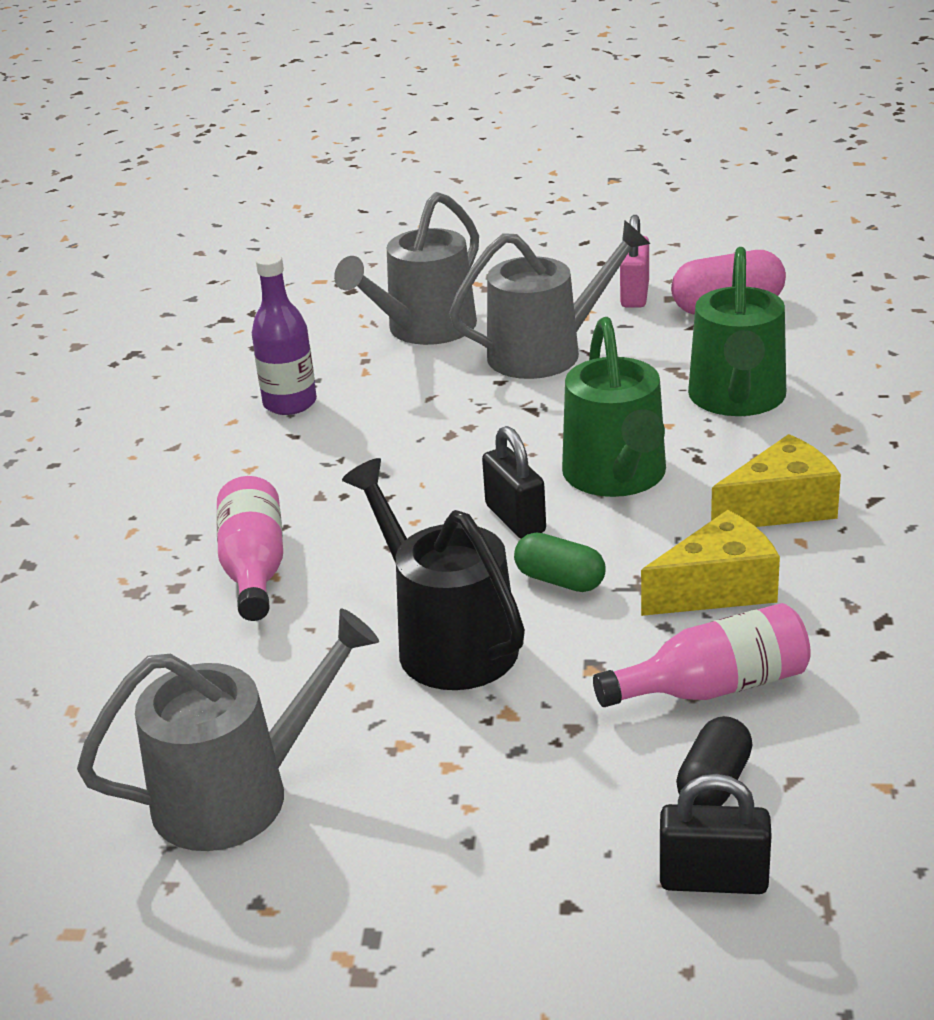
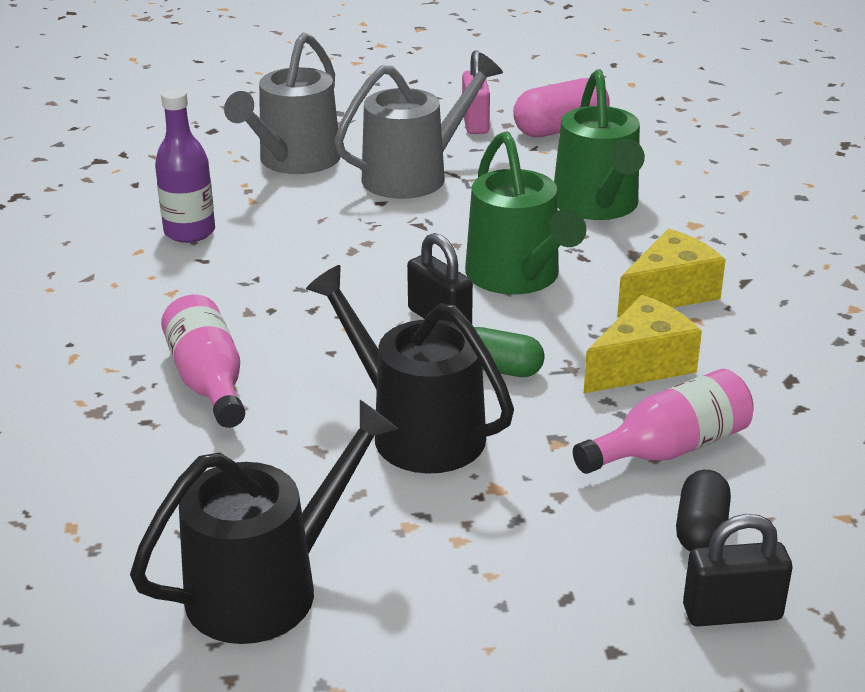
camera: 15 degrees left, 0 degrees up
(237, 794) = (266, 587): grey watering can -> black watering can

